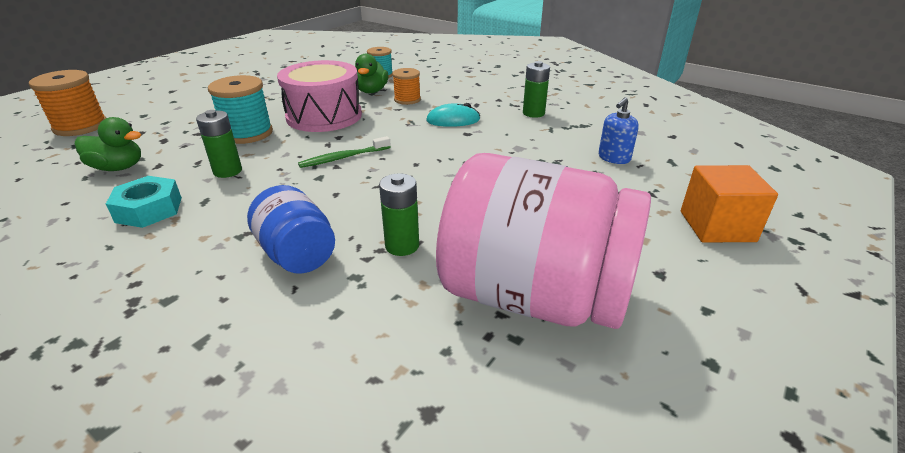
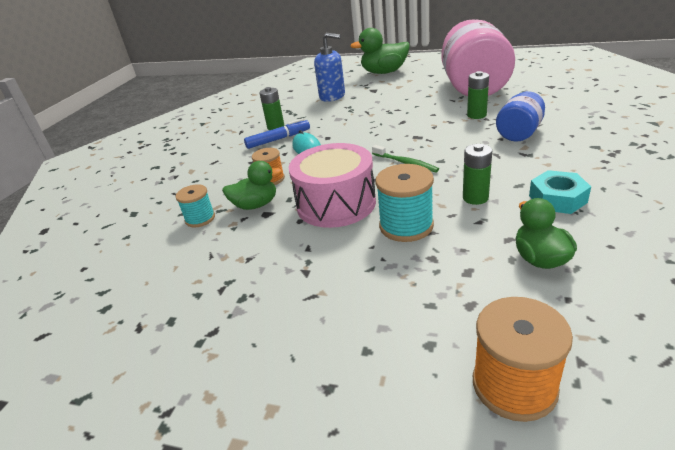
camera: 105 degrees left, 0 degrees up
(495, 111) = (278, 139): none -> blue marker
(614, 158) = (332, 96): blue soap dispenser -> blue soap dispenser, size x1.60
(717, 226) = (384, 72): orange cube -> green duck

